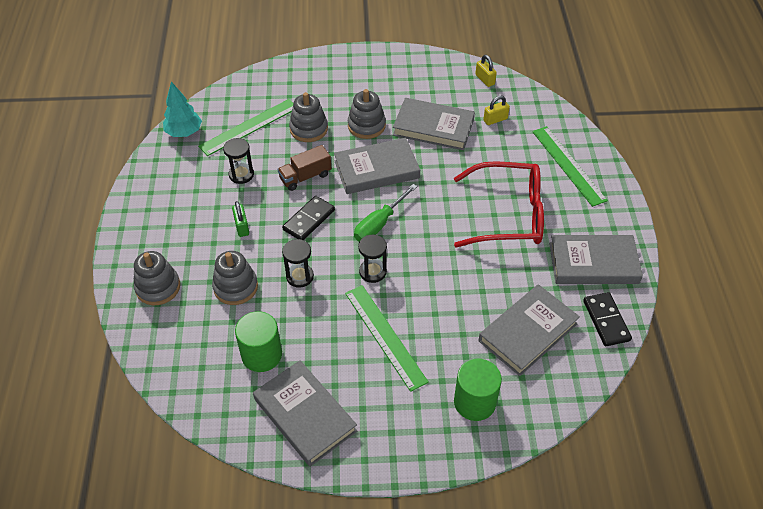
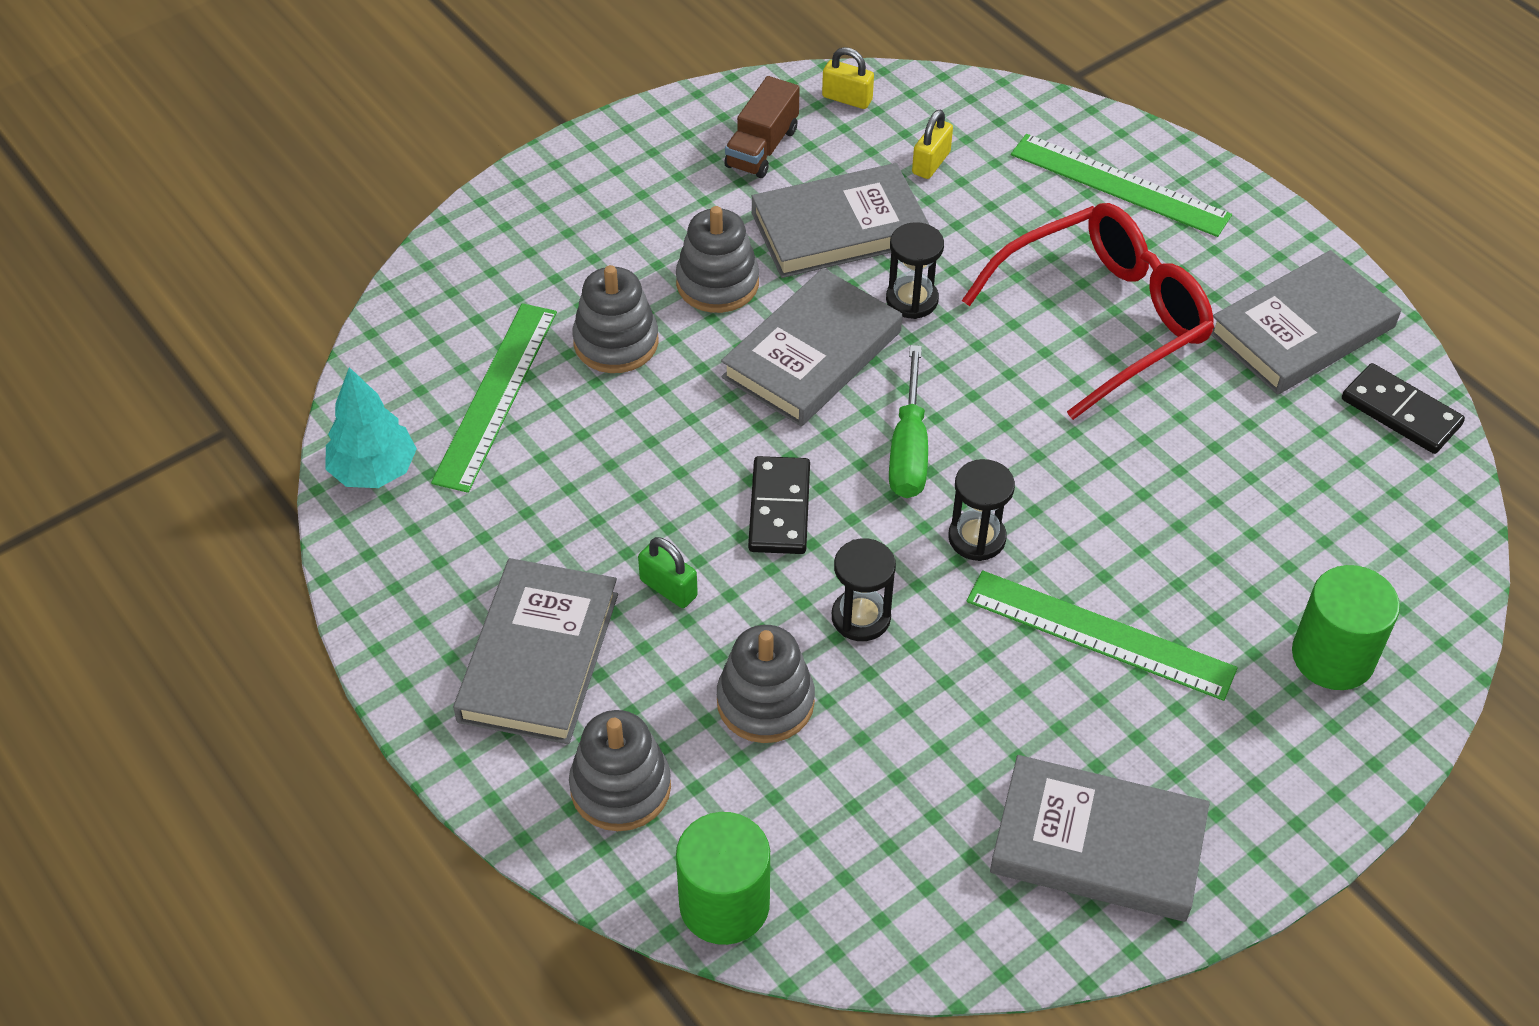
camera: 35 degrees left, 0 degrees up
(241, 174) = (571, 493): black hourglass -> black hourglass (912, 300)
(261, 355) = (928, 791): green cylinder -> green cylinder (724, 904)
(305, 177) = (696, 434): brown truck -> brown truck (762, 148)
(528, 332) = (1308, 497): grey book -> grey book (539, 657)

